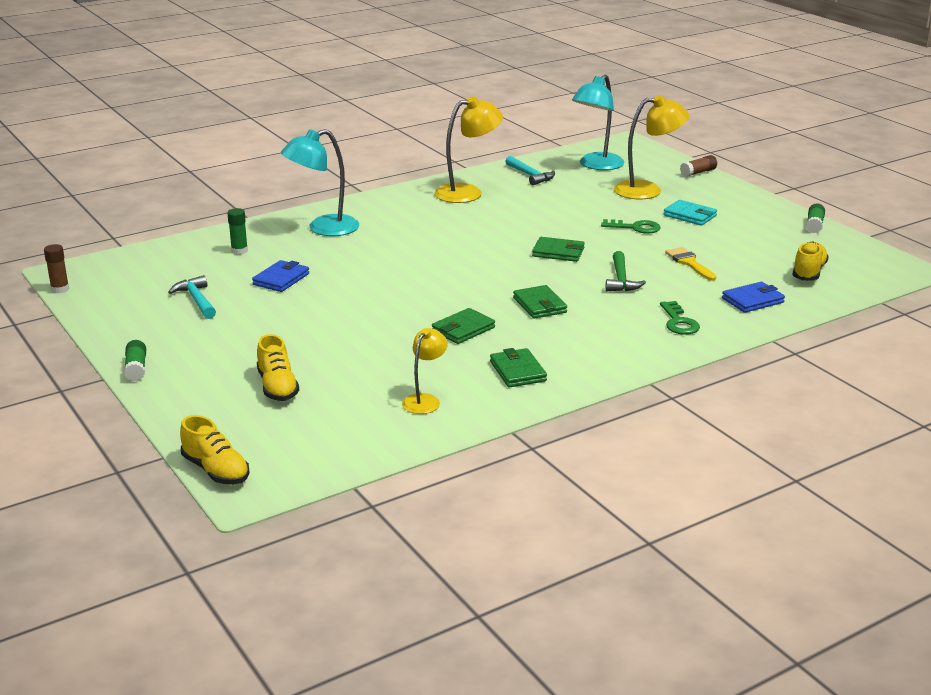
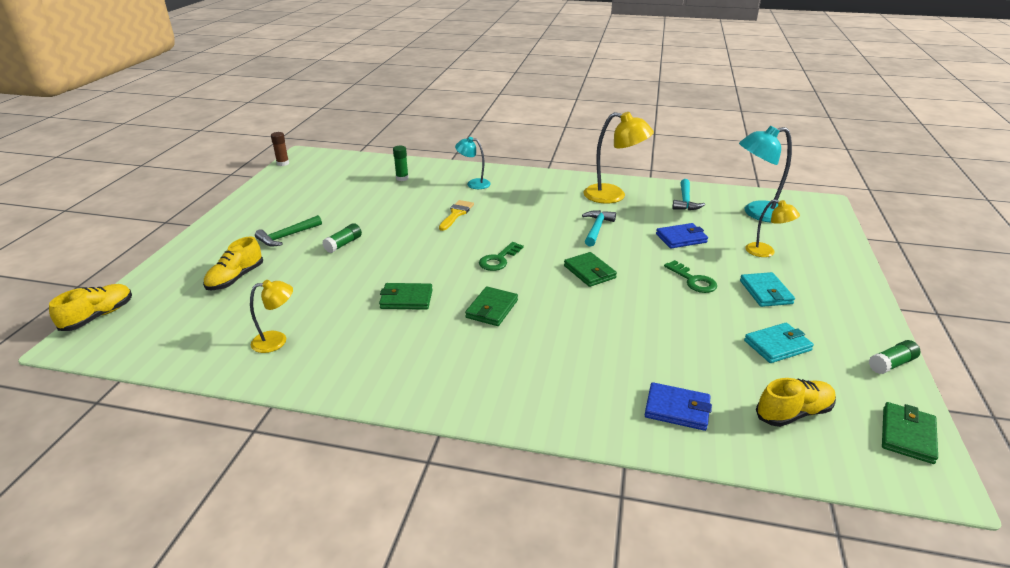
camera: 45 degrees right, 5 degrees up
(136, 368) = (211, 227): green glue stick -> green glue stick (343, 244)
(197, 300) = (320, 199): turquoise hammer -> turquoise hammer (597, 229)
(216, 470) = (98, 316): yellow shoe -> yellow shoe turned 150 degrees counterclockwise
(281, 279) = (384, 206): blue wallet -> blue wallet (681, 238)
(323, 228) = (473, 183): turquoise lamp -> turquoise lamp, size x0.58
(517, 371) = (370, 356): green wallet -> green wallet (907, 435)
(621, 279) = (594, 321): green hammer -> green hammer (287, 236)
(647, 190) = (766, 252): yellow lamp -> yellow lamp, size x0.58
(678, 322) = (568, 389): green key -> green key (499, 259)
(689, 263) = (683, 337): yellow brush -> yellow brush (456, 214)
(698, 172) = (847, 256): brown glue stick -> none
(746, 243) = (777, 345): none -> turquoise wallet

